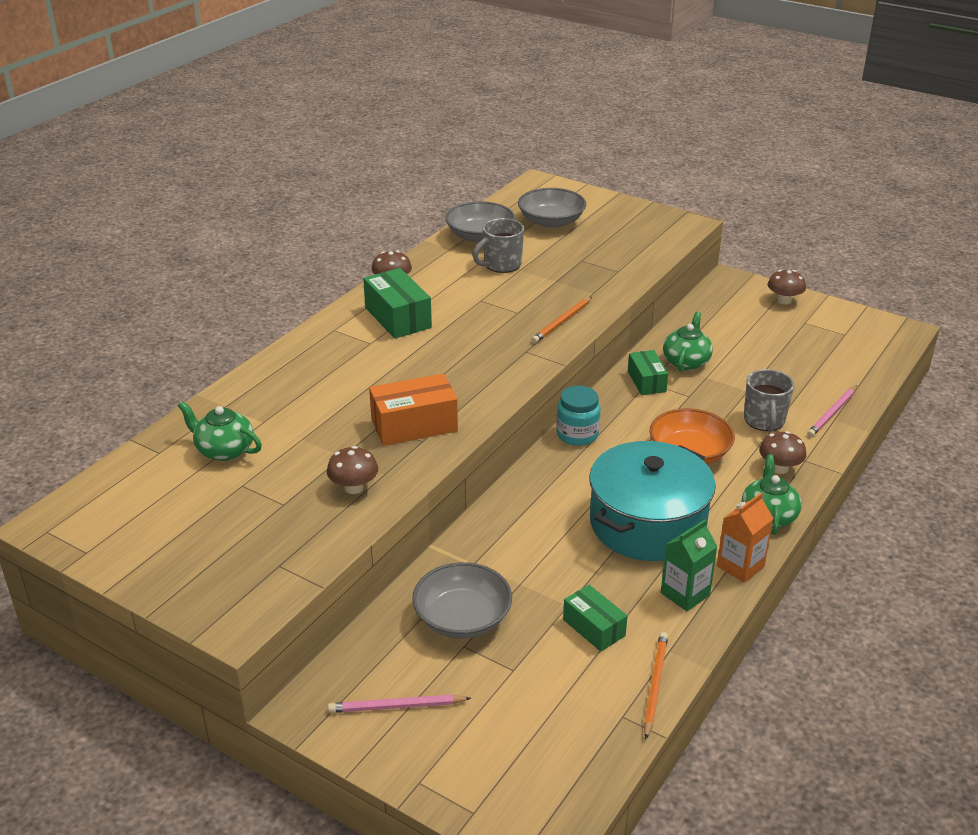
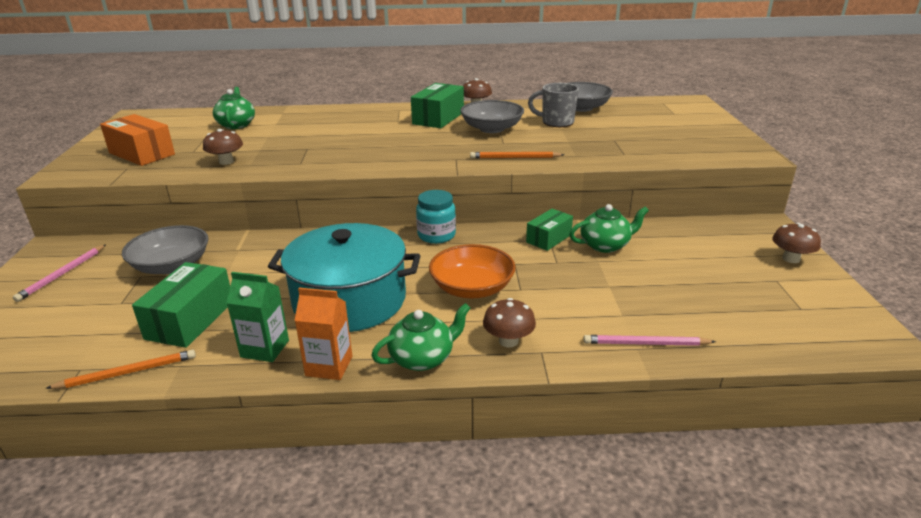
camera: 55 degrees right, 5 degrees down
(396, 706) = (62, 274): pink pencil -> pink pencil turned 120 degrees counterclockwise
(414, 425) = (316, 156): orange box -> orange box (141, 154)
(551, 221) = (646, 118): grey bowl -> grey bowl (492, 129)
(594, 628) = (190, 320): green box -> green box, size x1.56
(764, 421) = (574, 309): grey mug -> none

